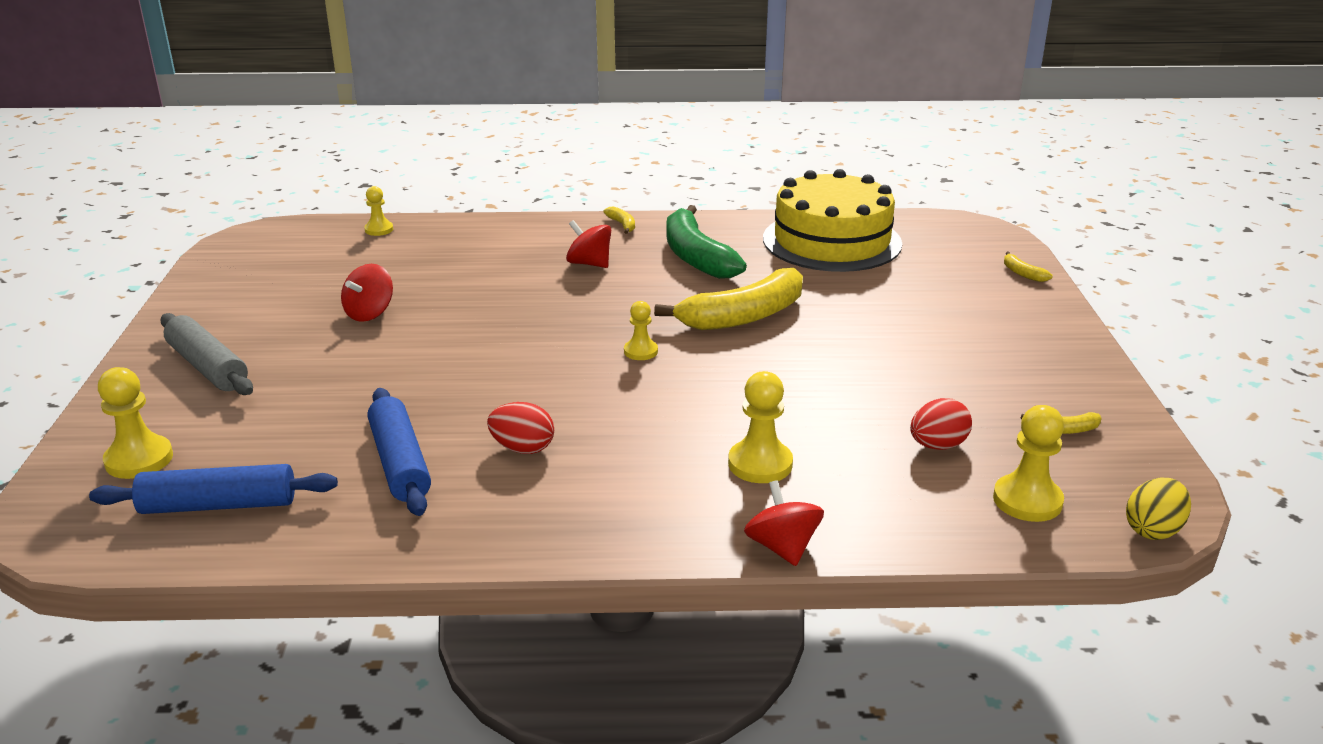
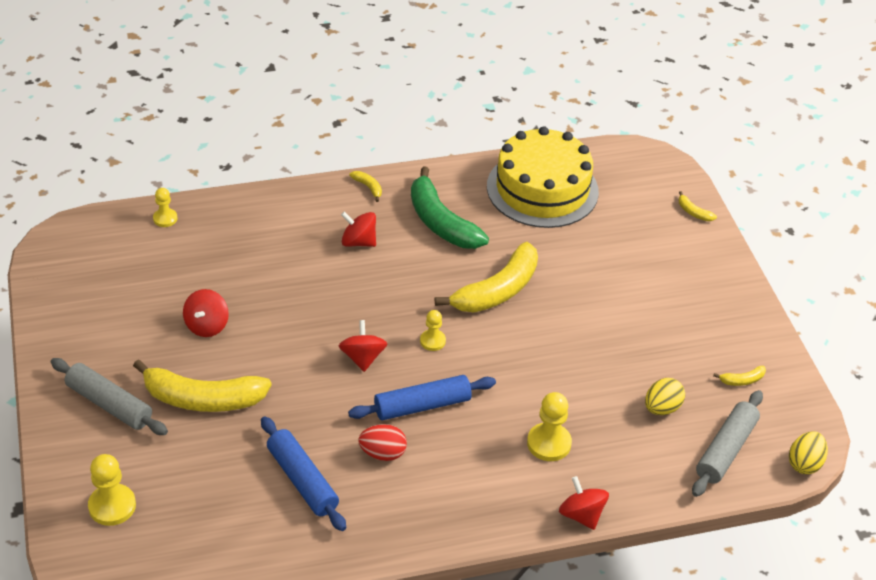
camera: 15 degrees left, 15 degrees up
(219, 505) = (194, 539): blue rolling pin -> blue rolling pin (422, 406)
(322, 373) = (202, 399): none -> yellow banana
(543, 357) = (363, 358): none -> red spinning top
(937, 446) = (662, 408): red egg -> yellow egg
(1027, 500) = (726, 450): yellow pawn -> grey rolling pin

